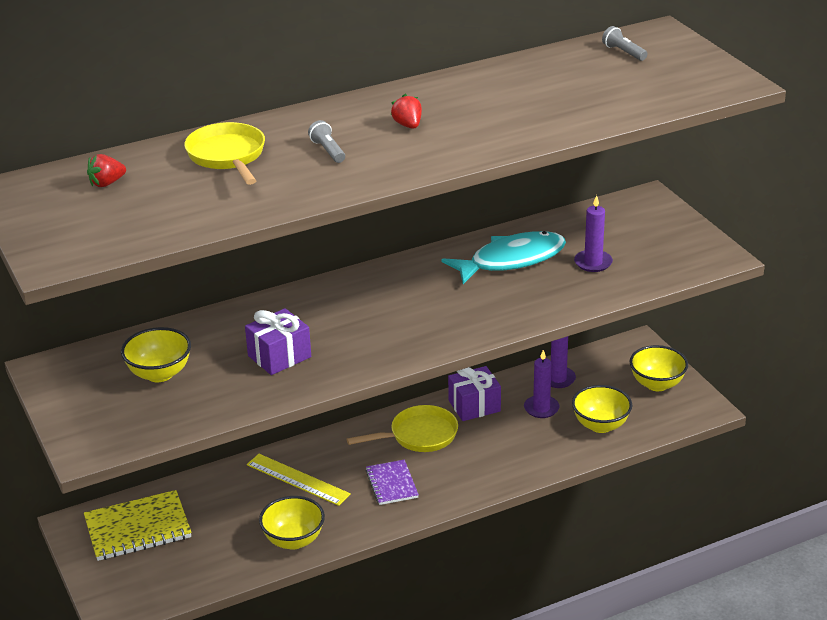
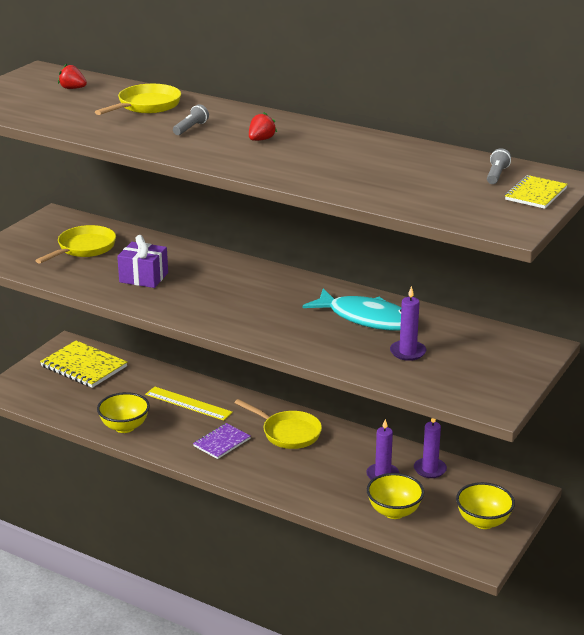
camera: 55 degrees right, 5 degrees down
(159, 374) = (84, 248): yellow bowl -> yellow pan
(298, 479) = (188, 403): yellow ruler -> yellow ruler turned 60 degrees counterclockwise
(474, 406) = (350, 443): purple gift -> none
(681, 51) = (535, 194): none -> yellow notebook

